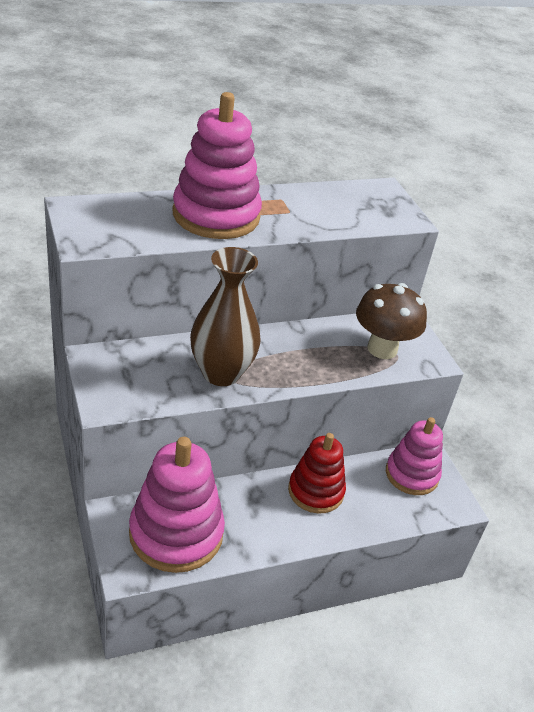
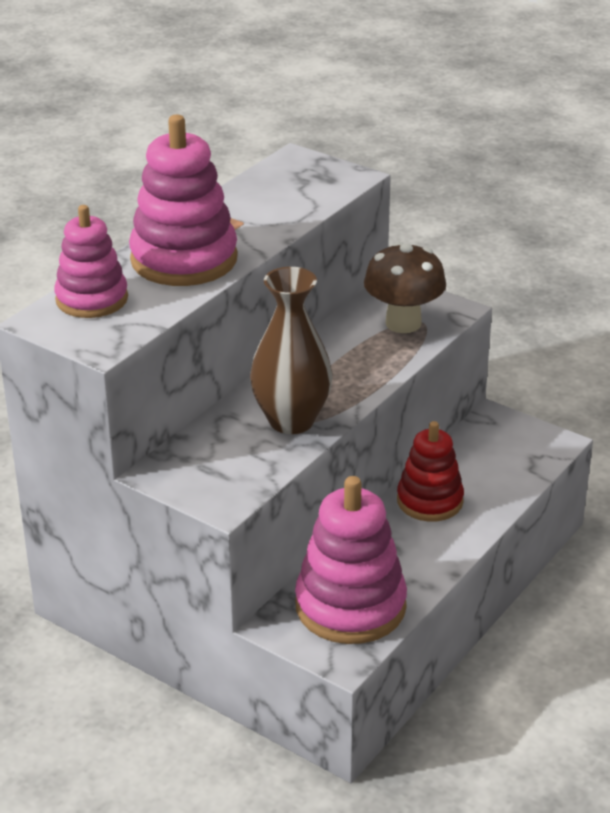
camera: 30 degrees left, 5 degrees down
(411, 474) = (494, 439): pink stacking toy -> pink stacking toy (92, 299)

